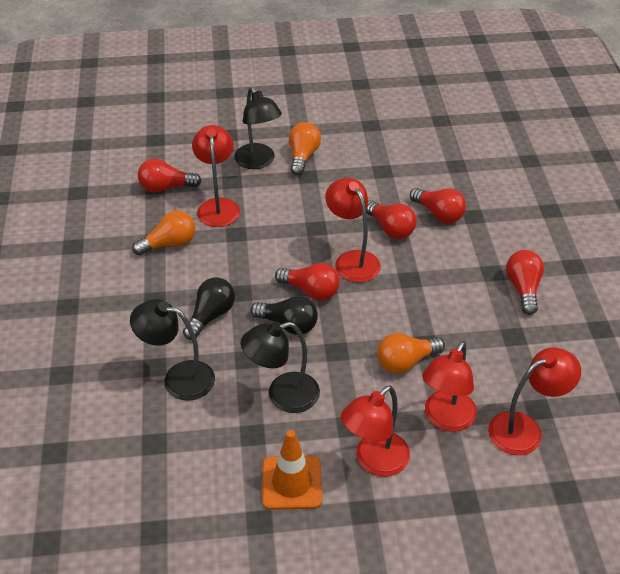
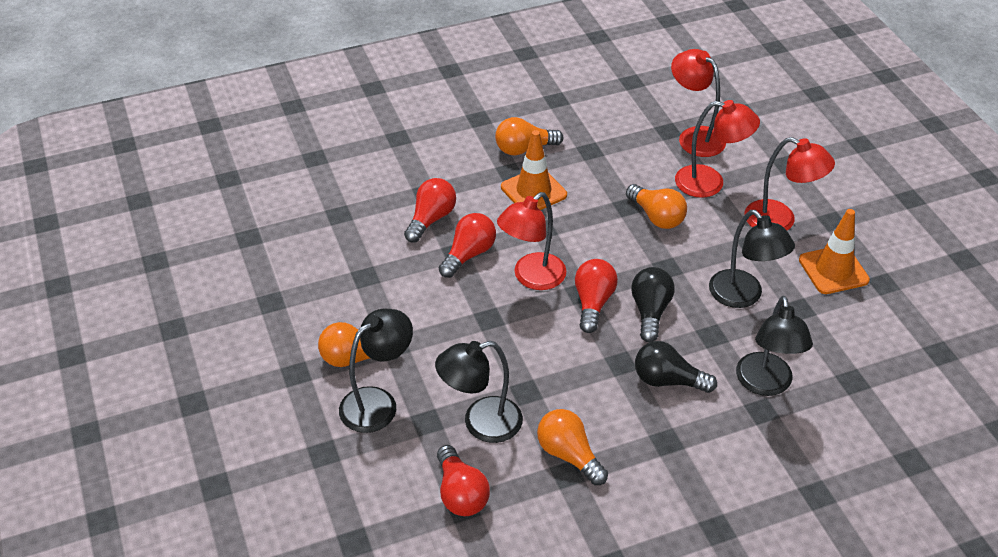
camera: 105 degrees left, 0 degrees up
(218, 206) = (481, 423): red lamp -> black lamp
(461, 283) = (533, 191): none -> orange traffic cone
(523, 288) = (524, 149): red light bulb -> orange light bulb

